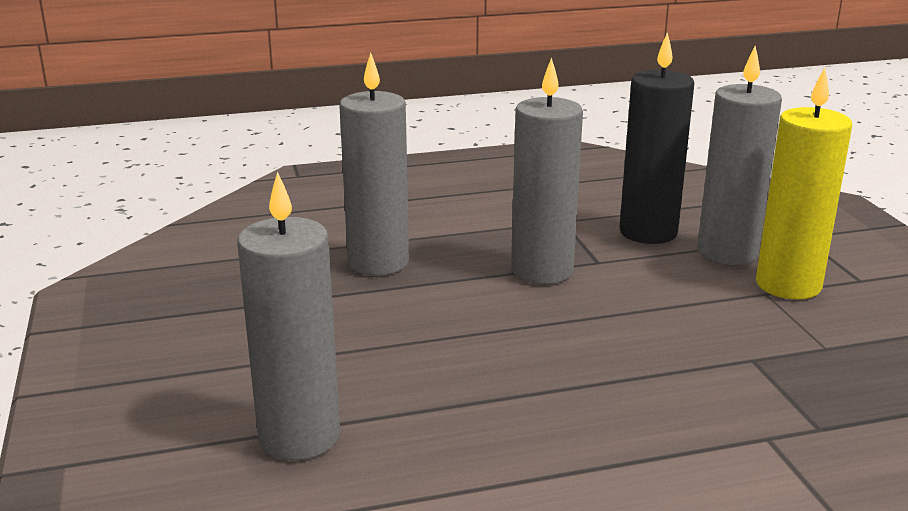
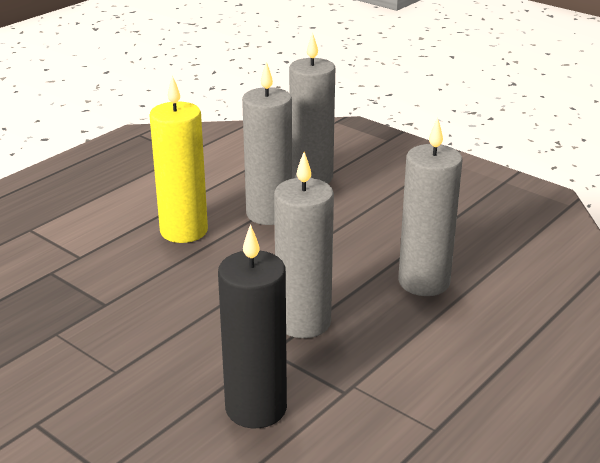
camera: 145 degrees right, 5 degrees up
(727, 252) = (168, 410): grey candle -> grey candle (269, 214)
(788, 285) = (99, 387): yellow candle -> yellow candle (184, 231)

